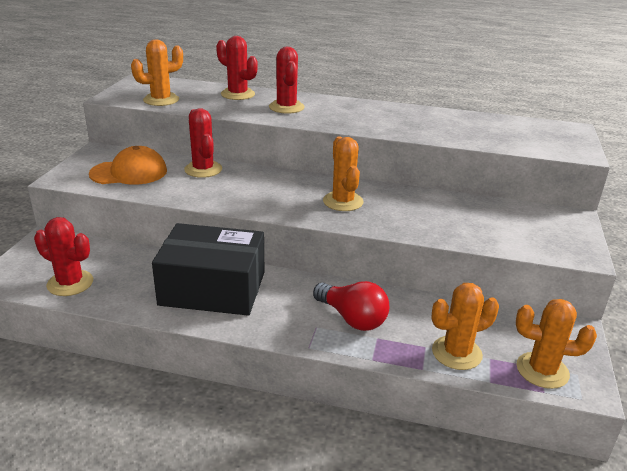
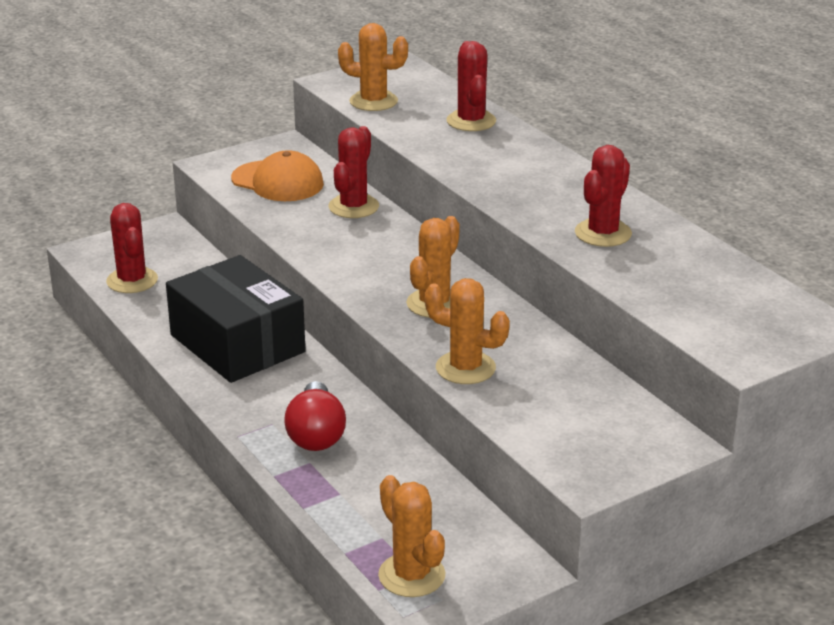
camera: 45 degrees right, 0 degrees up
(286, 107) = (494, 158): red cactus -> red cactus (603, 233)
(456, 353) = (358, 515): orange cactus -> orange cactus (465, 368)

